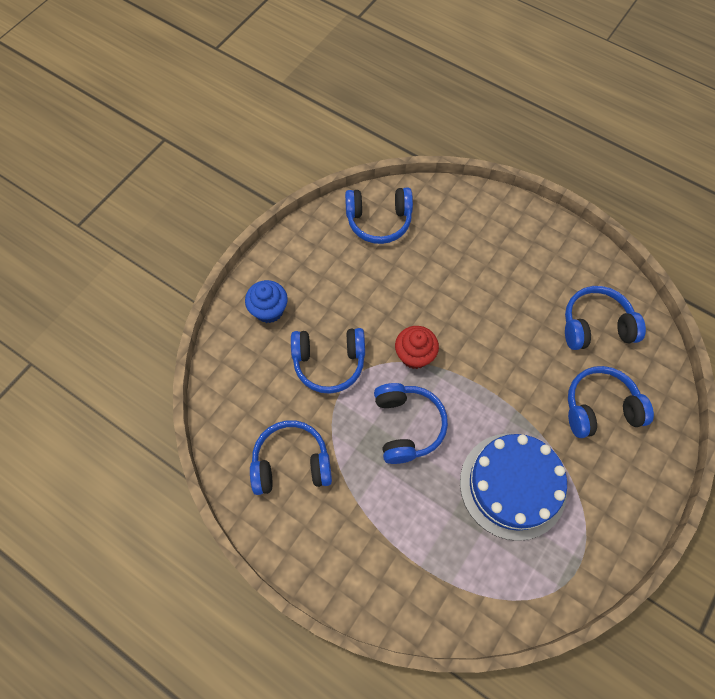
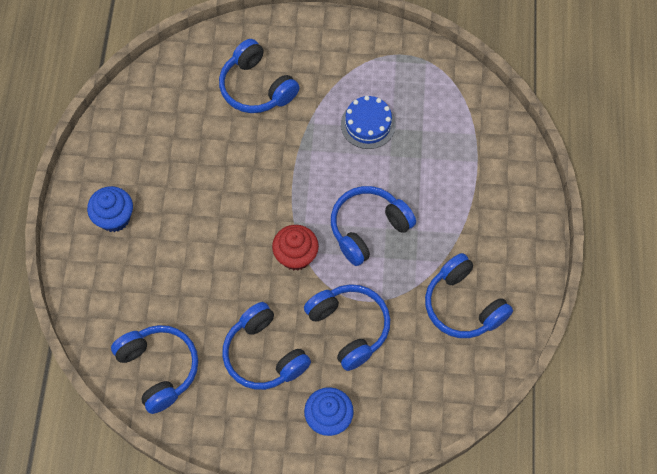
camera: 120 degrees left, 0 degrees up
(513, 485) = (368, 124): blue cake -> blue cake, size x0.55
(521, 244) = (114, 218): none -> blue cupcake
(595, 326) = (174, 119): blue headphones -> blue headphones (264, 354)

